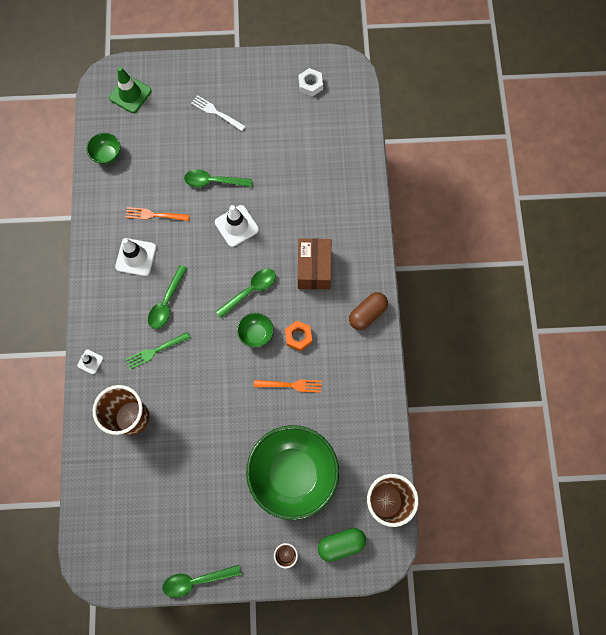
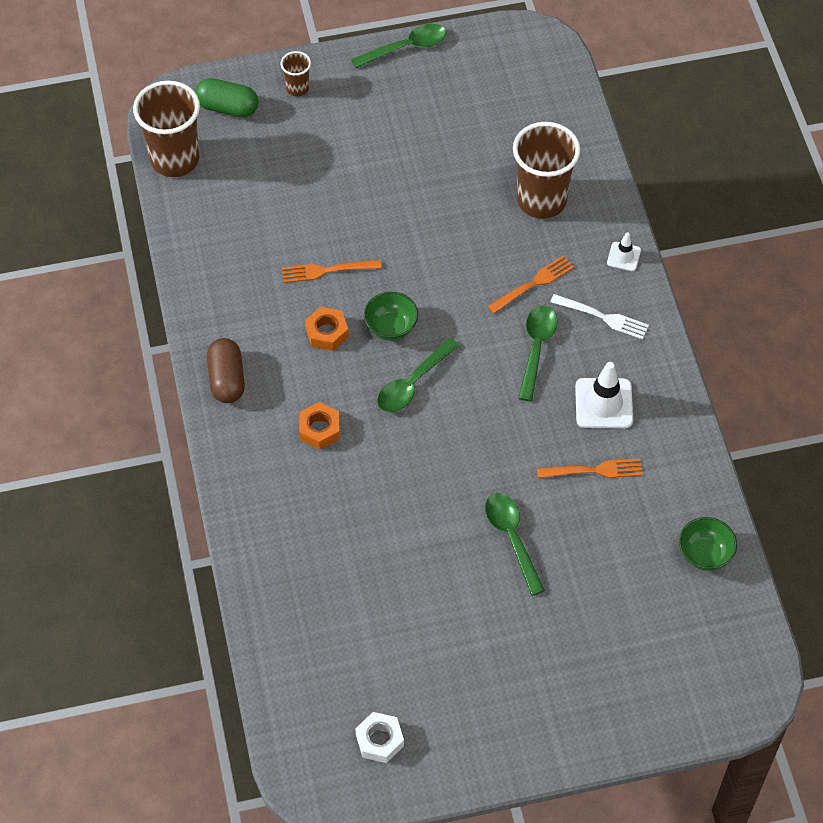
camera: 170 degrees right, 15 degrees down
(130, 94) = (702, 668): green traffic cone -> none
(156, 351) = (533, 284): green fork -> orange fork
(213, 181) = (512, 539): green spoon -> green spoon turned 105 degrees counterclockwise
(216, 112) = (538, 659): white fork -> white fork (603, 317)
(236, 226) = (457, 474): white traffic cone -> none
(293, 474) = (304, 170): green bowl -> none
(314, 269) = (319, 429): brown box -> orange nut
(341, 544) = (227, 107): green capsule -> green capsule turned 45 degrees clockwise
(367, 314) = (227, 379): brown capsule -> brown capsule turned 45 degrees counterclockwise

